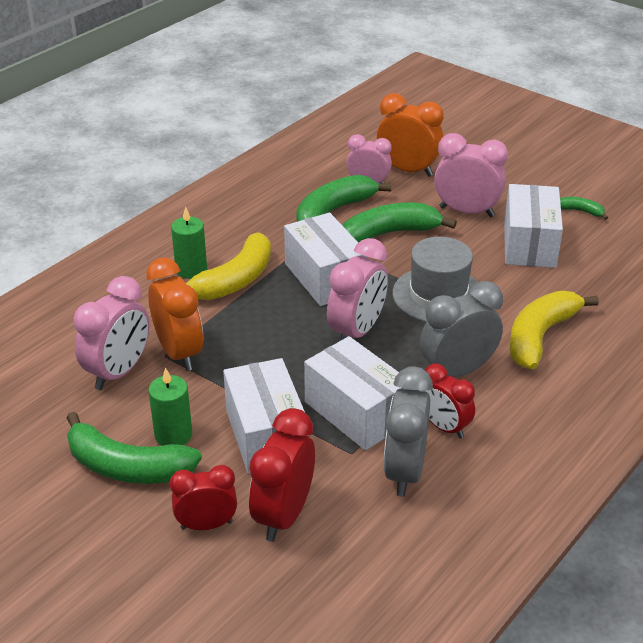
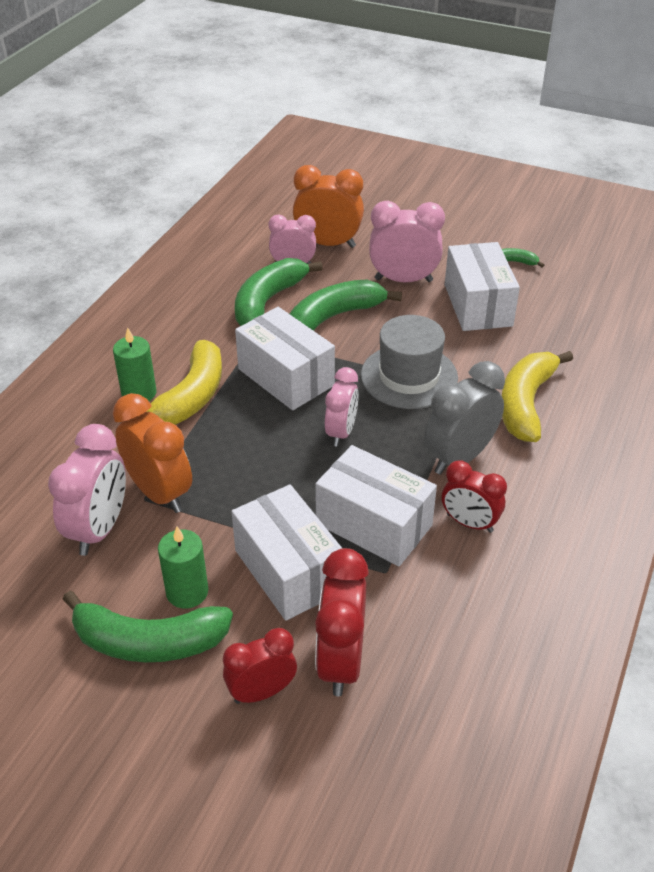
camera: 15 degrees left, 5 degrees up
(357, 331) = (341, 432): pink clock -> pink clock, size x0.66
(404, 471) = (448, 581): grey clock -> none

